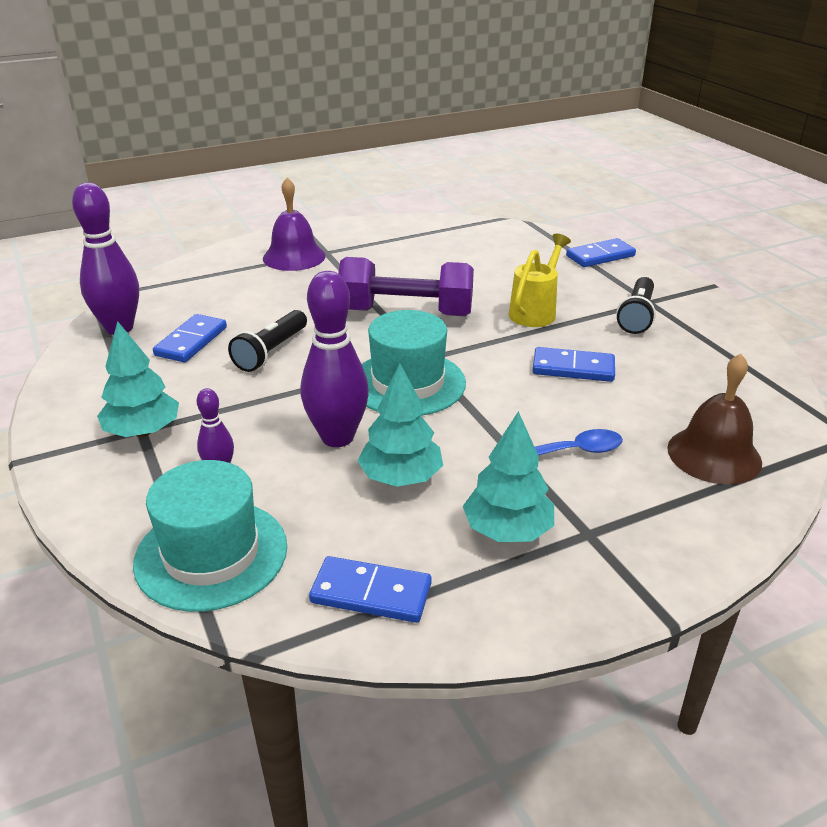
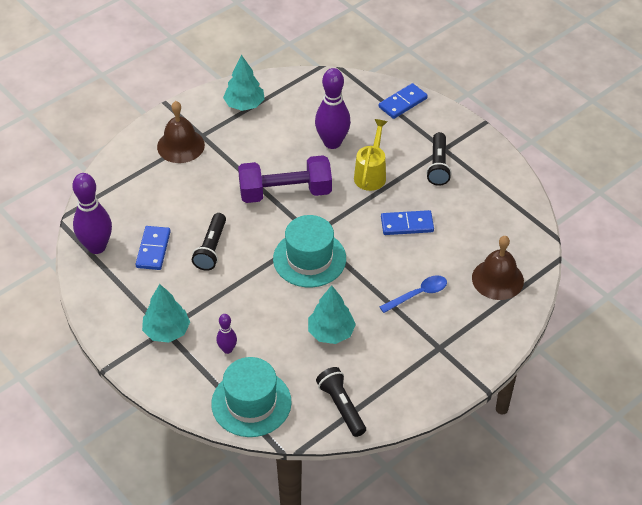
camera: 15 degrees left, 15 degrees up
(294, 257) = (180, 145): purple bell -> brown bell
(337, 437) = (284, 311): purple bowling pin -> purple bowling pin (332, 142)
(371, 593) = (341, 407): blue domino -> black flashlight
(507, 530) = (398, 354): turquoise tree -> turquoise tree (244, 104)

